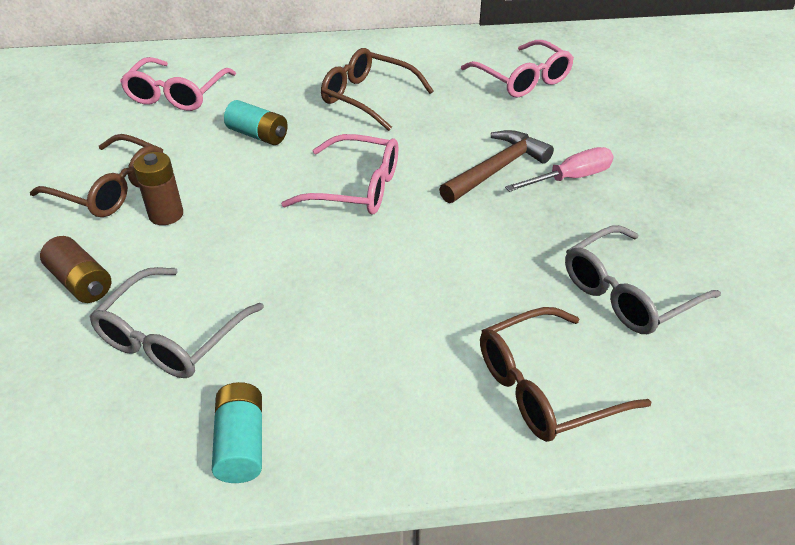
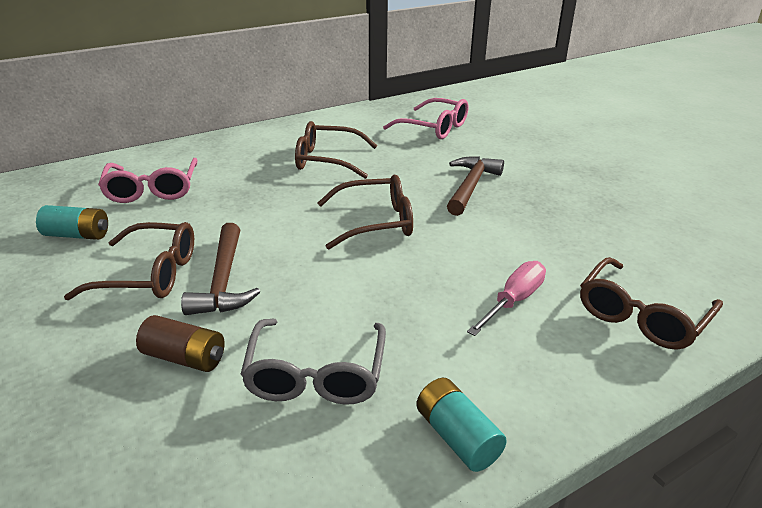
camera: 25 degrees left, 10 degrees down
(166, 215) = (223, 281): brown battery -> brown hammer
(258, 135) = (257, 204): turquoise battery -> turquoise battery (77, 235)
(357, 188) = (376, 222): pink glasses -> brown glasses
(570, 178) = (526, 180): pink screwdriver -> pink screwdriver (513, 301)
(627, 294) = (633, 241): grey glasses -> none

